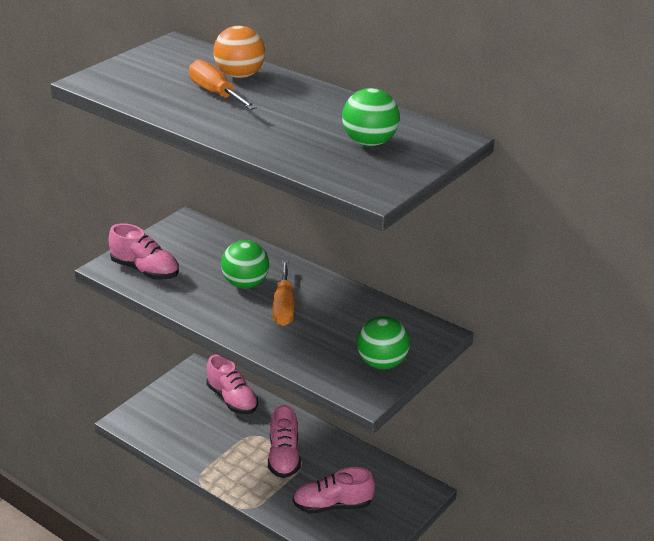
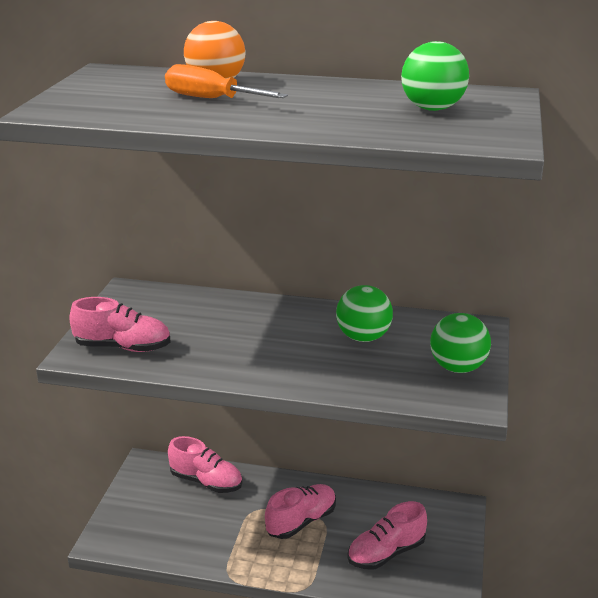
camera: 25 degrees left, 5 degrees down
(245, 284) = (247, 332): green ball -> green ball (363, 337)
(284, 307) = (308, 343): orange screwdriver -> none
(284, 457) = (301, 521): pink shoe -> pink shoe turned 105 degrees counterclockwise

